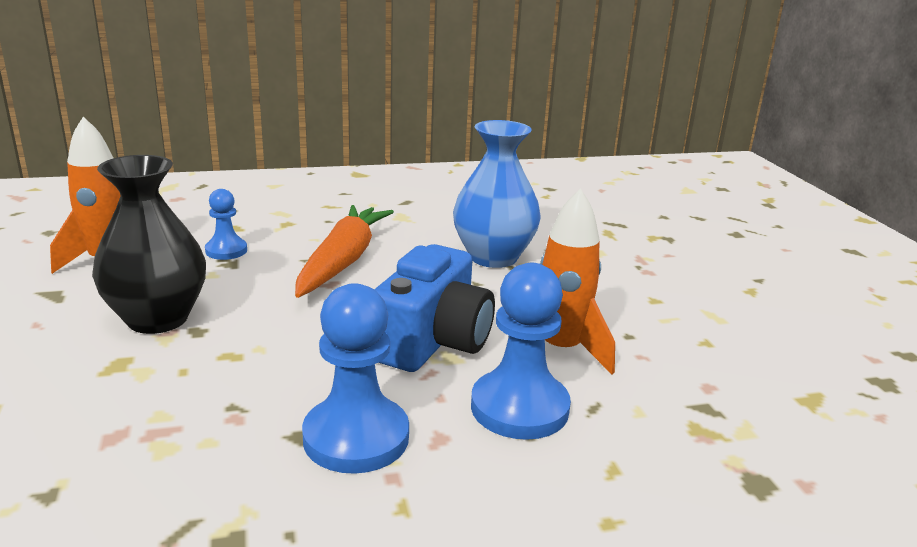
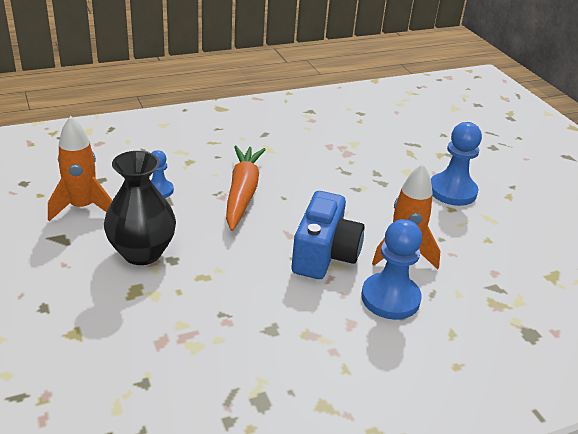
camera: 10 degrees left, 10 degrees up
(356, 437) = (303, 328): blue pawn -> blue pawn (452, 191)
(493, 257) = (340, 181): blue vase -> none

